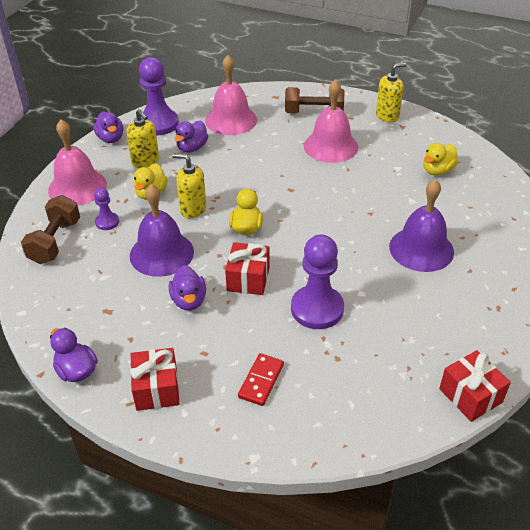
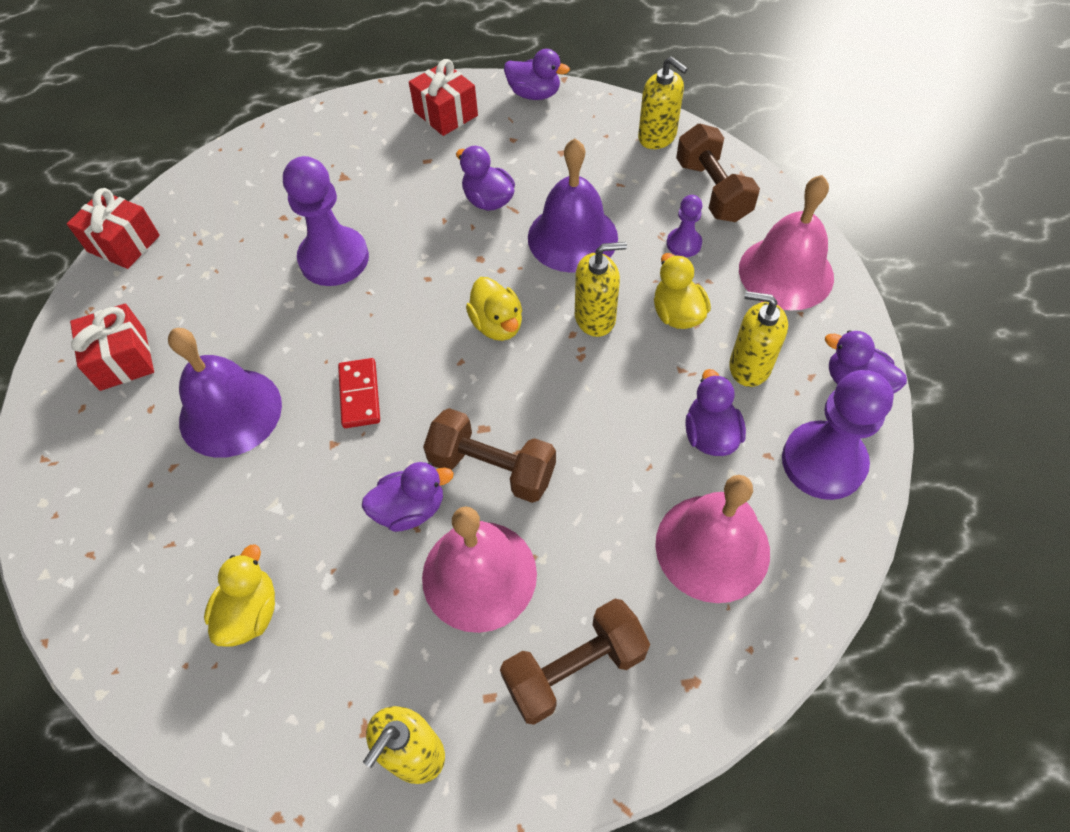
camera: 150 degrees right, 15 degrees up
(40, 290) = (657, 137): none -> yellow soap dispenser
(248, 279) = (440, 256): red gift -> red gift (123, 359)
(261, 381) = (350, 162): red domino -> red domino (359, 395)
(298, 174) = (492, 468): none -> brown dumbbell
(346, 175) = (410, 509): none -> purple duck

